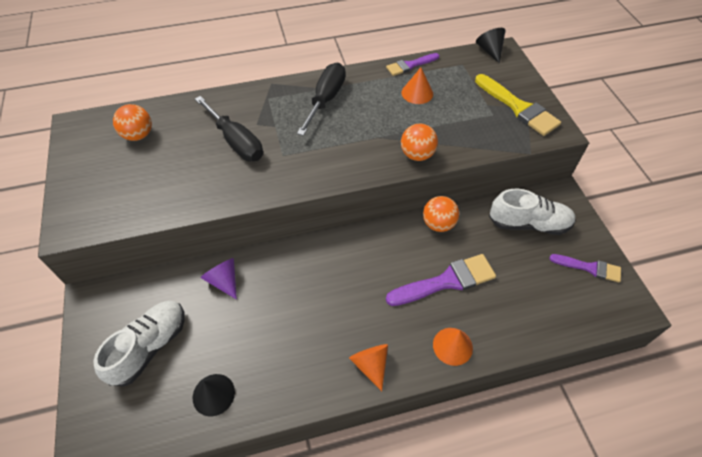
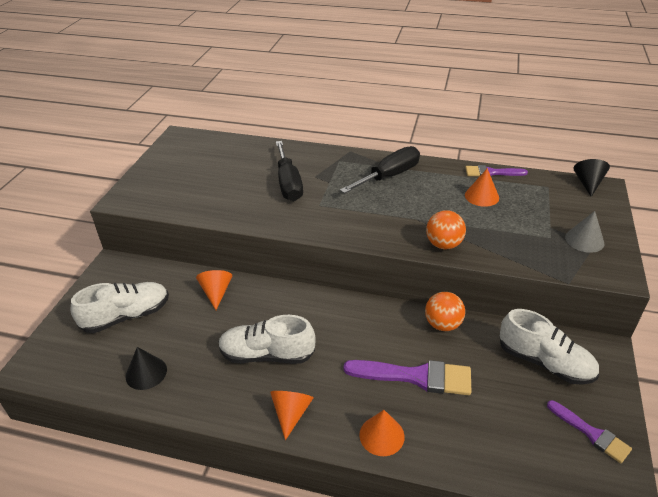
camera: 30 degrees right, 15 degrees down
(138, 135) = (218, 156): orange ball -> none
(224, 281) = (216, 292): purple cone -> orange cone
(314, 320) = (267, 355): none -> white shoe
(518, 107) = (584, 240): yellow brush -> grey cone

